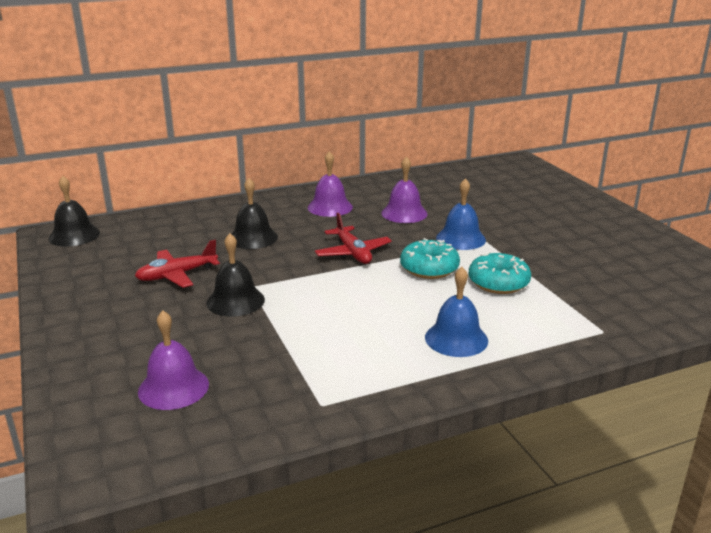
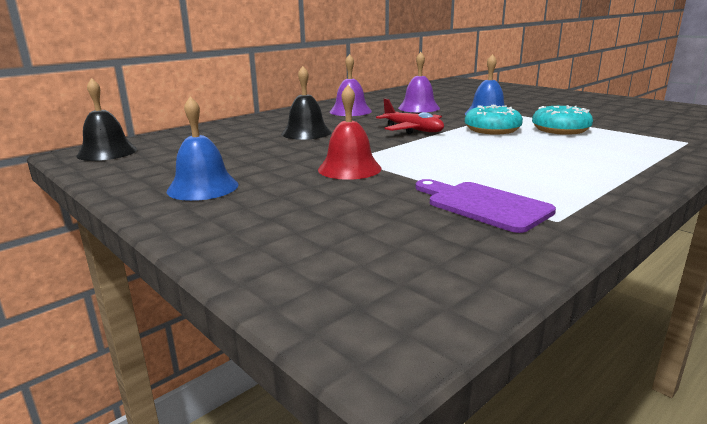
camera: 20 degrees left, 5 degrees down
(173, 387) = (378, 237): purple bell -> none
(177, 275) = (261, 162): red plane -> none
(235, 301) = (349, 169): black bell -> red bell
(287, 373) = (483, 205): none -> purple cutting board
(456, 339) = (590, 161): blue bell -> blue bell (203, 187)

